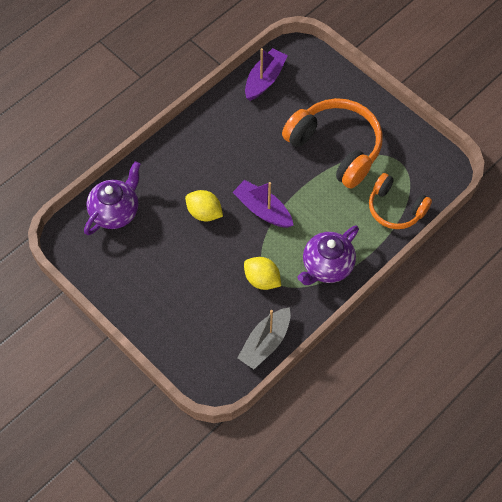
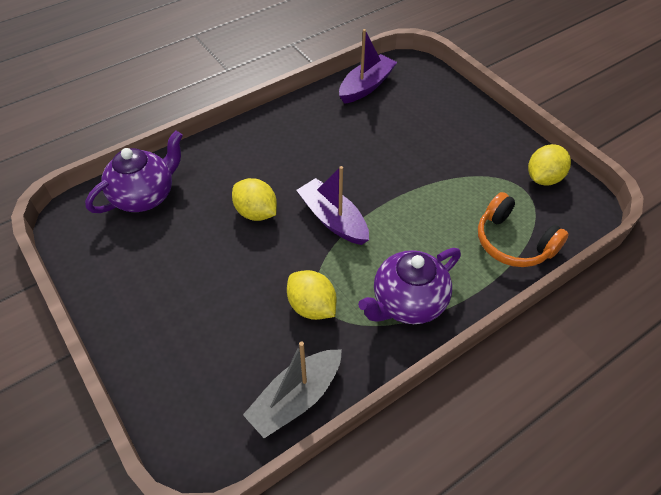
camera: 10 degrees right, 10 degrees down
(336, 148) = (441, 163): orange headphones -> none
(414, 150) = (543, 178): none -> yellow lemon

